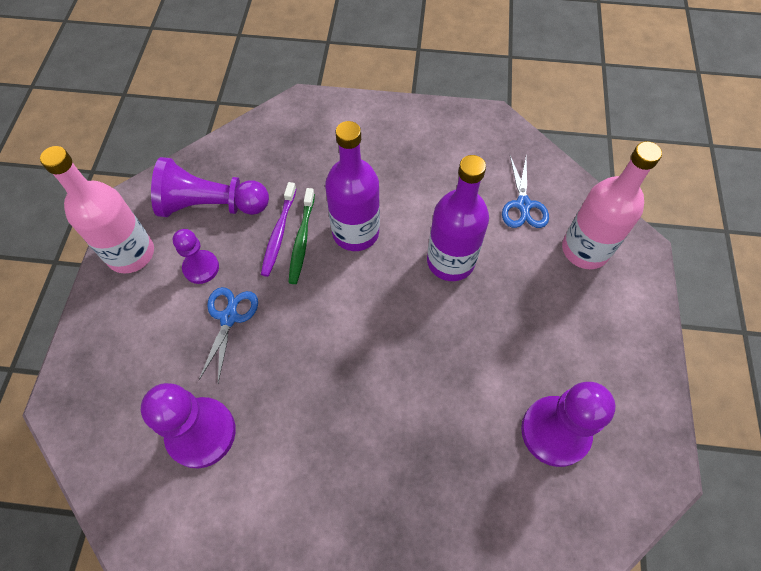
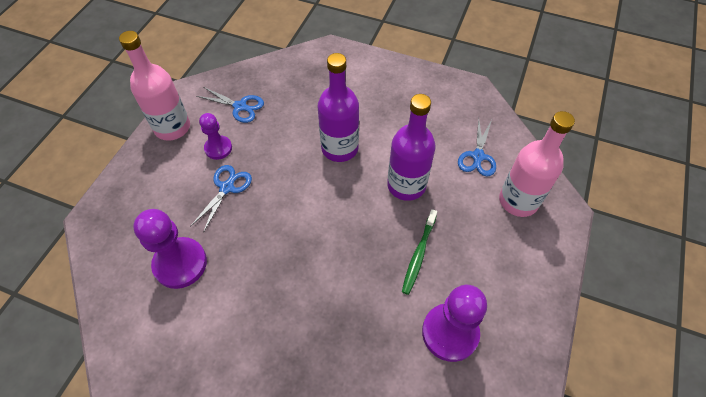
camera: 15 degrees right, 5 degrees down
(211, 205) = (240, 106): purple pawn -> blue scissors
(279, 233) = (282, 136): purple toothbrush -> none
(302, 240) = (297, 145): green toothbrush -> green toothbrush (418, 254)

